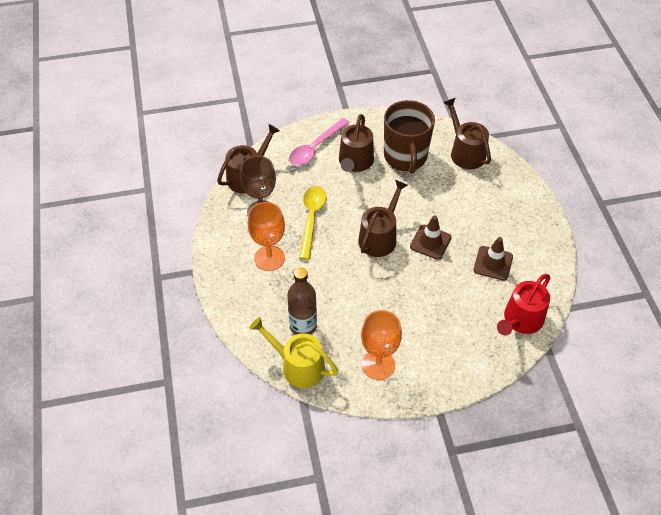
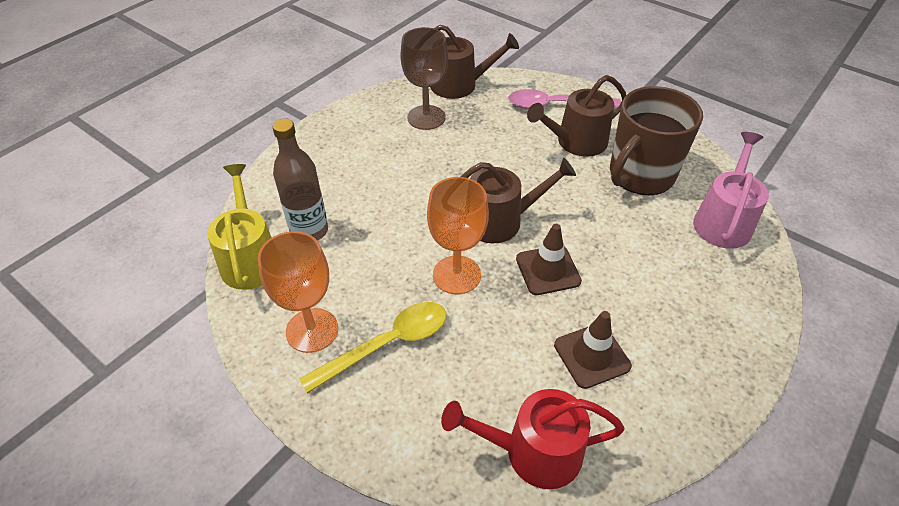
camera: 50 degrees right, 5 degrees down
(269, 258) = (374, 155): orange goblet -> orange goblet (456, 275)
(311, 219) = (460, 155): yellow spoon -> yellow spoon (387, 344)
(465, 152) = (723, 221): brown watering can -> pink watering can

